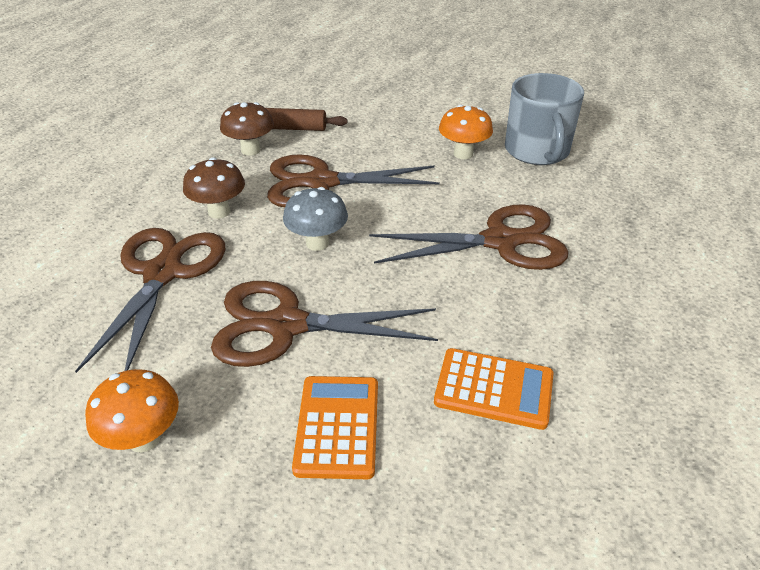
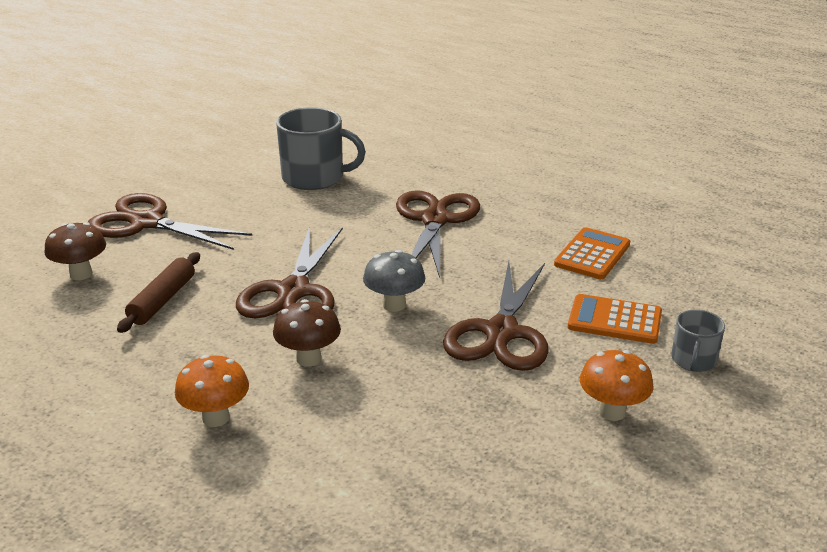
camera: 75 degrees left, 10 degrees down
(163, 273) = (399, 399): brown scissors -> brown scissors (147, 223)
(250, 150) = (193, 330): brown mushroom -> brown mushroom (81, 274)
(260, 524) = (693, 360): none -> grey mug
(463, 154) = (294, 211): orange mushroom -> orange mushroom (216, 418)

